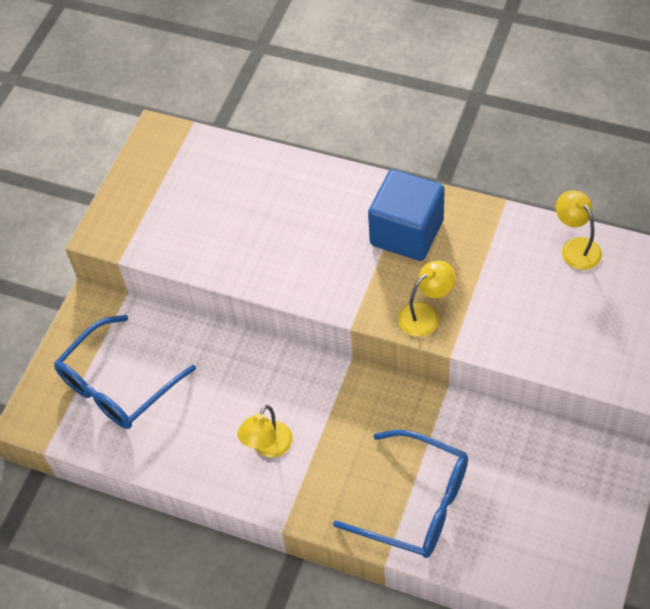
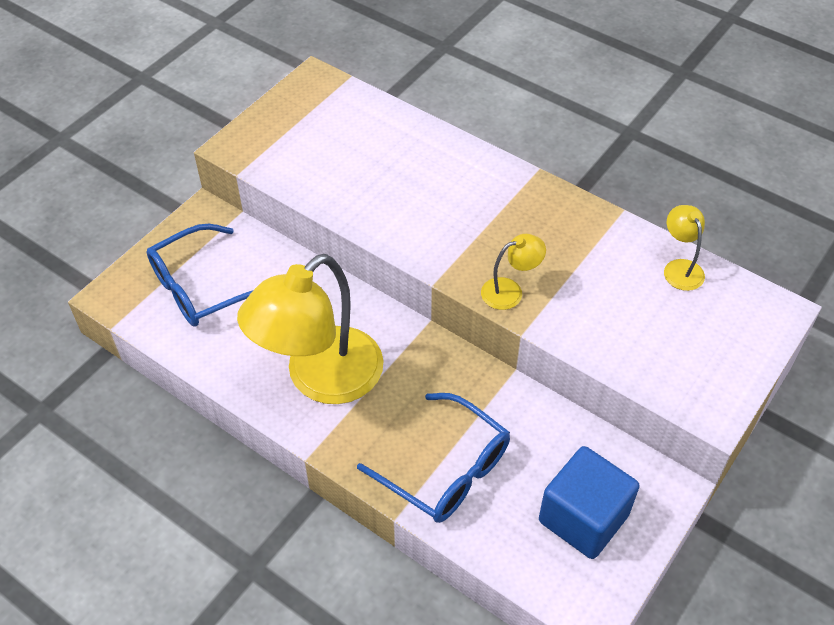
camera: 10 degrees right, 5 degrees down
(268, 447) = (321, 379): yellow lamp -> yellow lamp, size x2.32
(406, 232) = (517, 214): blue cube -> blue cube (583, 518)

